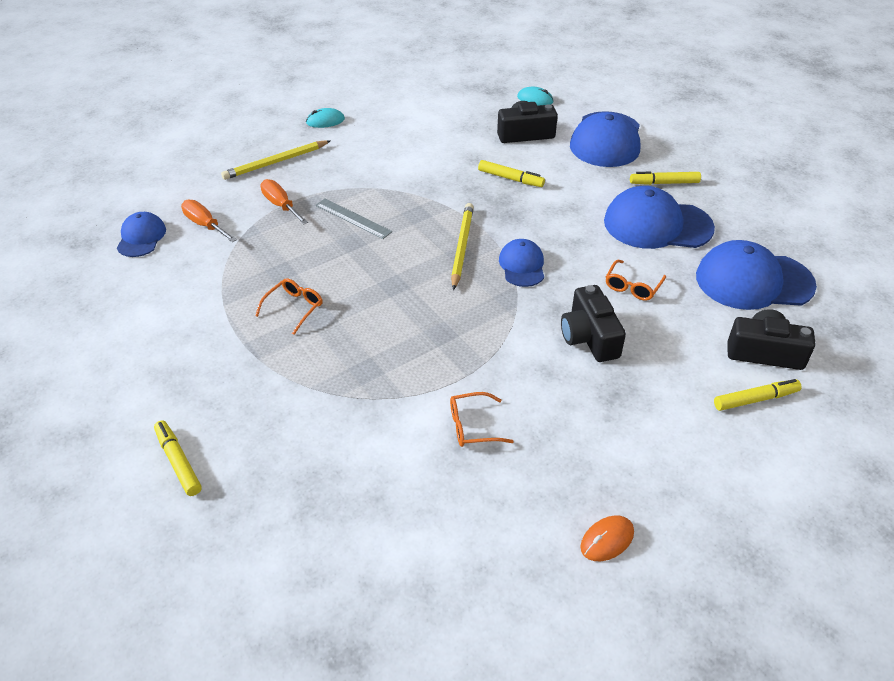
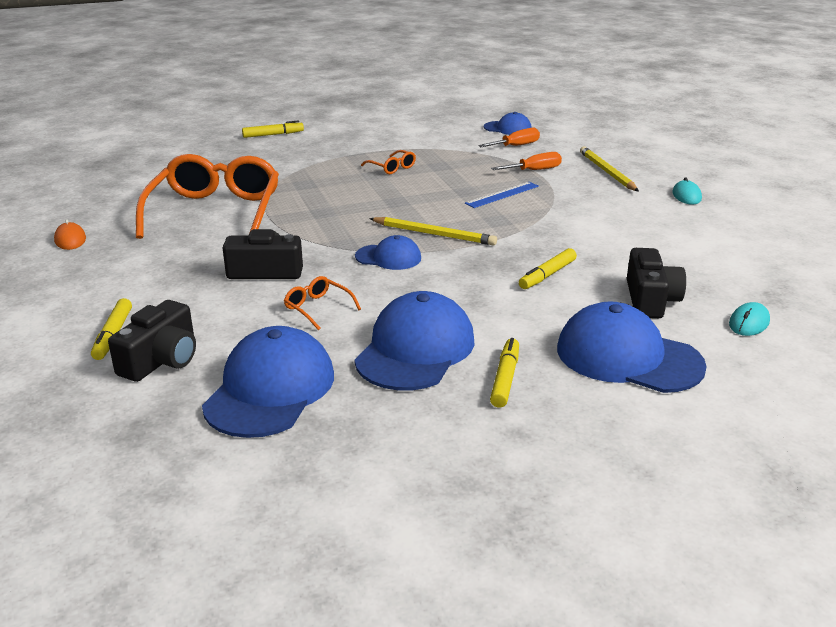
camera: 105 degrees right, 15 degrees down
(353, 218) = (502, 195): grey ruler -> blue ruler
(472, 426) = (216, 211): orange glasses -> orange glasses, size x2.49

